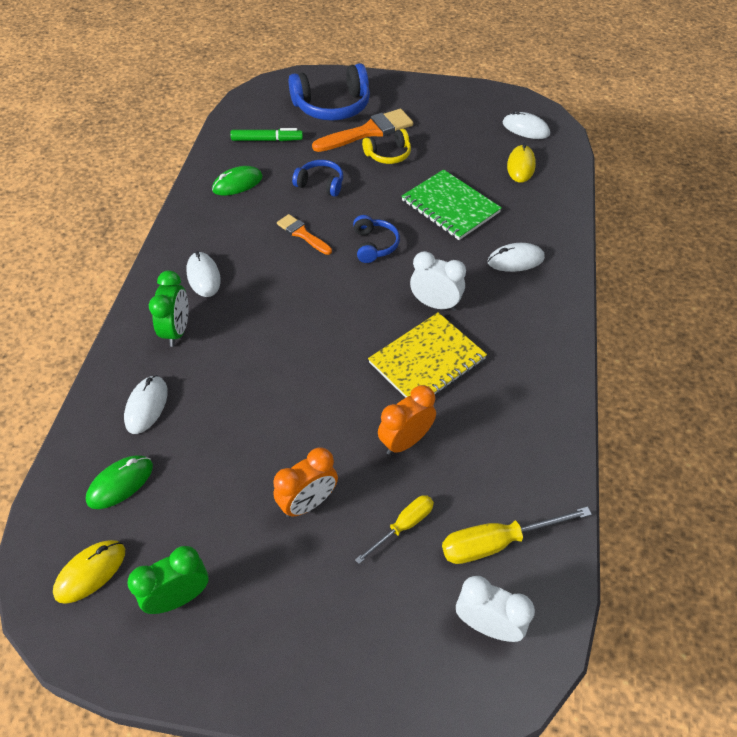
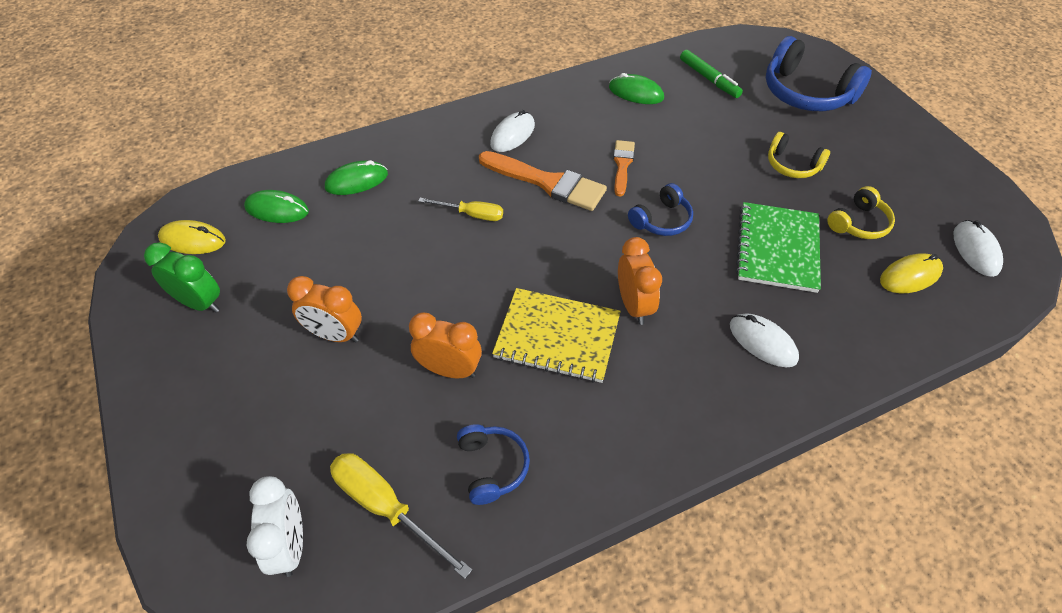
camera: 55 degrees right, 0 degrees up
(146, 406) = (356, 181): white mouse -> green mouse
(177, 331) = (443, 154): green clock -> none
(320, 184) = (696, 142): blue headphones -> blue headphones (492, 467)
(368, 132) = (805, 134): orange brush -> orange brush (547, 182)
(403, 526) = (355, 418): yellow screwdriver -> yellow screwdriver (471, 214)
(435, 304) = (634, 305): white clock -> orange clock
(463, 159) = (859, 223): none -> yellow headphones

